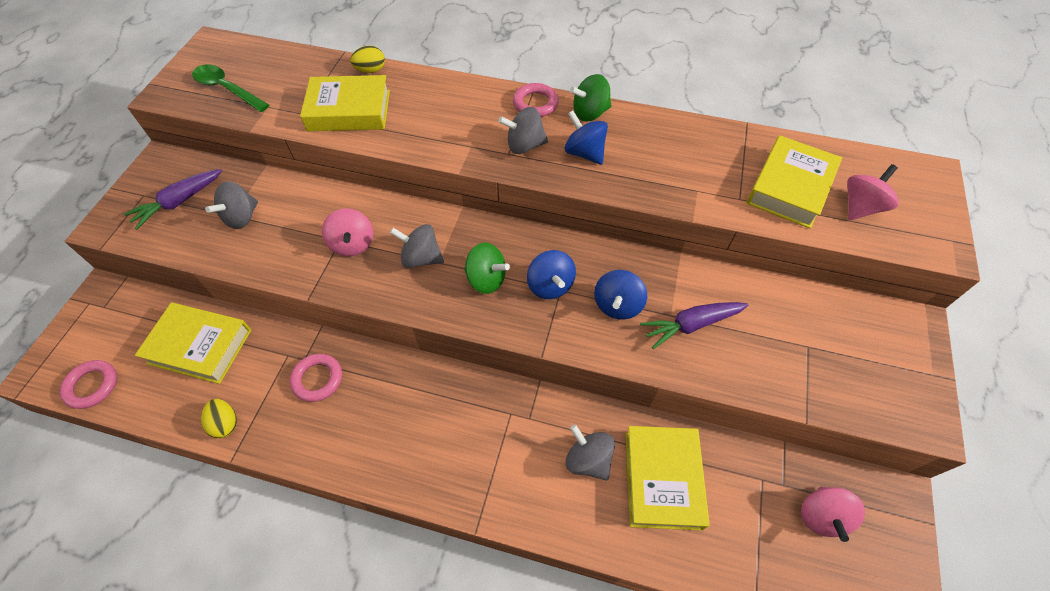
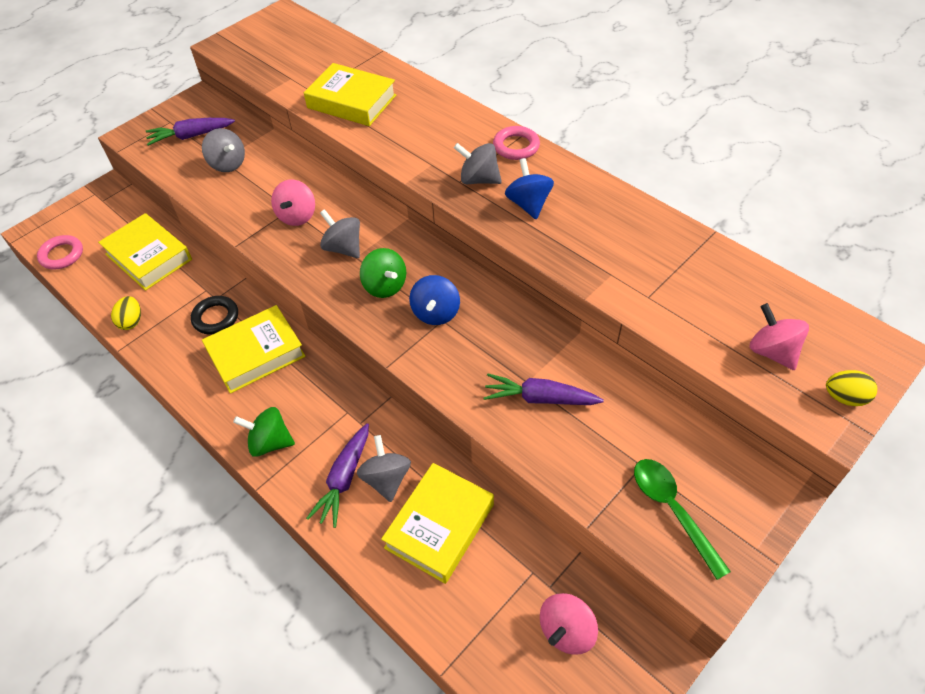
camera: 30 degrees right, 5 degrees down
(227, 89) = (269, 54): green spoon -> green spoon (672, 510)
(241, 217) = (228, 164): grey spinning top -> grey spinning top turned 105 degrees counterclockwise
(317, 379) = (216, 318): pink ring -> black ring
(371, 70) = (393, 73): yellow egg -> yellow egg (844, 397)
(551, 480) = (344, 479): none -> purple carrot
(590, 113) = (561, 171): green spinning top -> green spinning top (270, 442)
(617, 305) = (484, 353): blue spinning top -> none
(789, 187) = (709, 306): yellow book -> yellow book (256, 354)
(860, 207) = (772, 351): pink spinning top -> pink spinning top turned 105 degrees counterclockwise

